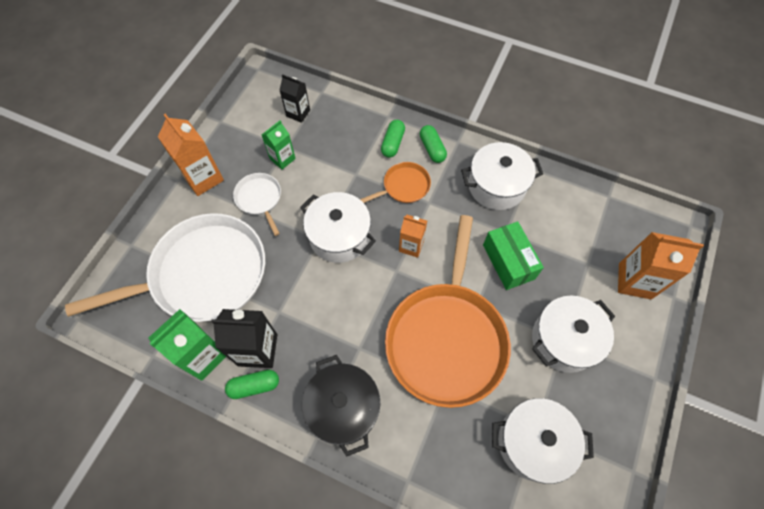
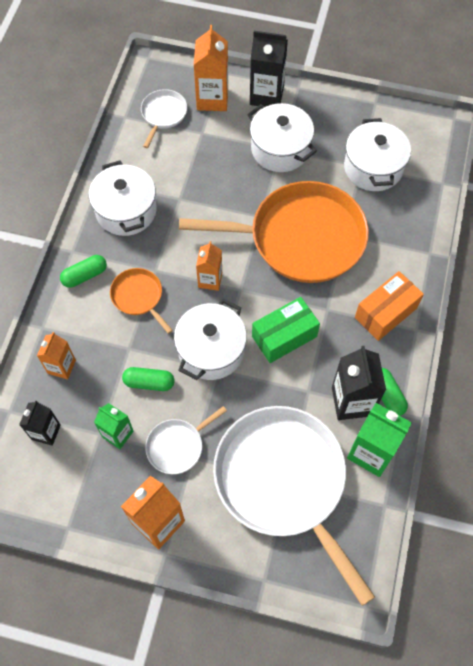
camera: 100 degrees left, 0 degrees up
(343, 408) = (385, 313): black pot -> orange box
(350, 126) = (61, 367): none -> orange carton
(393, 143) = (81, 316): green capsule -> green capsule (149, 382)
(508, 262) = (212, 195): green box -> green box (284, 336)
(612, 231) = (163, 114): none -> white pan
(641, 339) = (266, 95): none -> black carton

